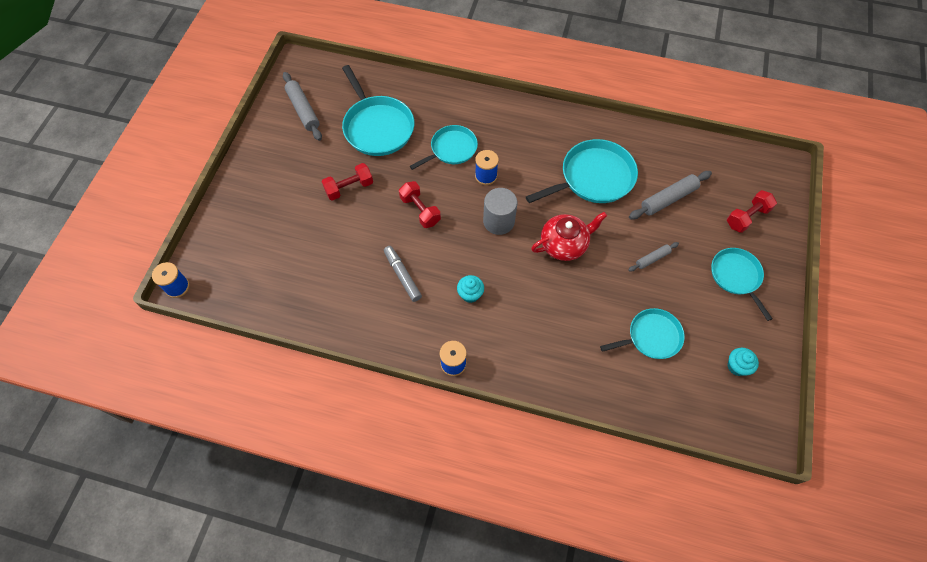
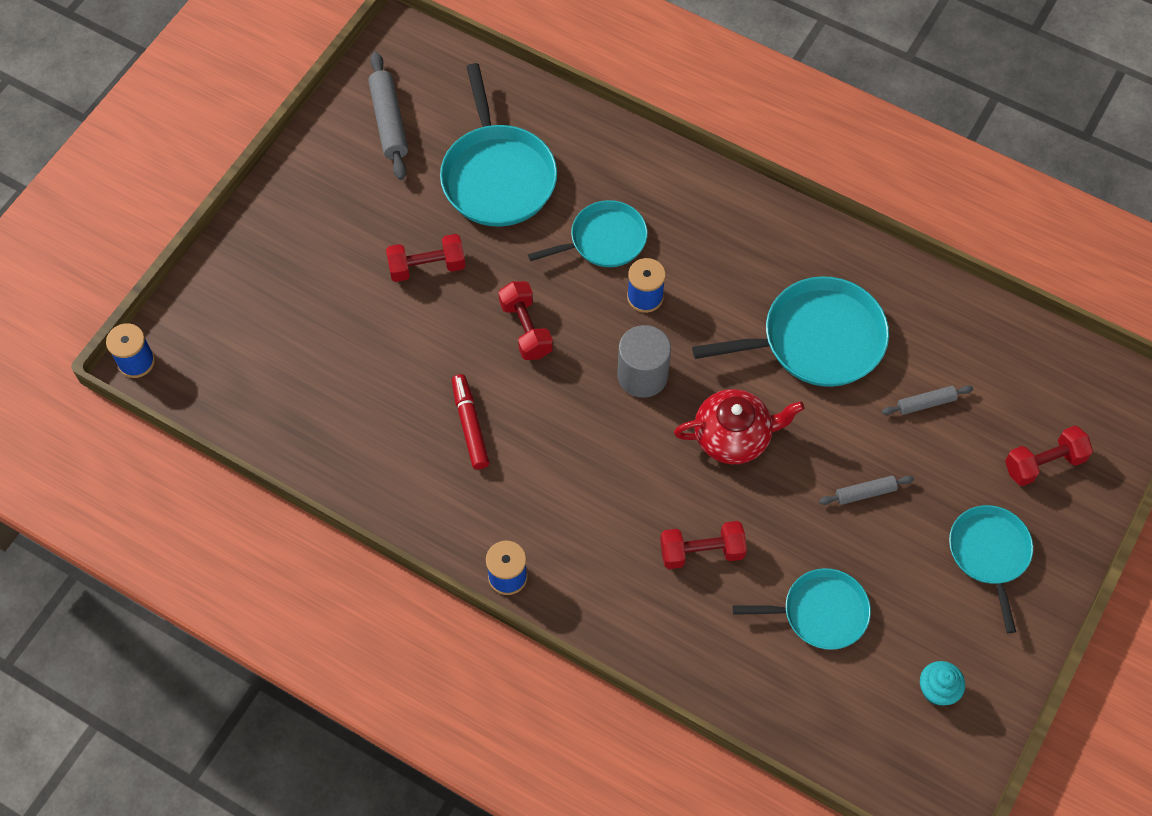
camera: 15 degrees right, 0 degrees up
(402, 275) = (470, 425): grey marker -> red marker
(470, 294) = (564, 479): turquoise cupcake -> none
(568, 318) = (701, 552): none -> red dumbbell
(668, 199) = (926, 403): grey rolling pin -> grey rolling pin, size x0.57

